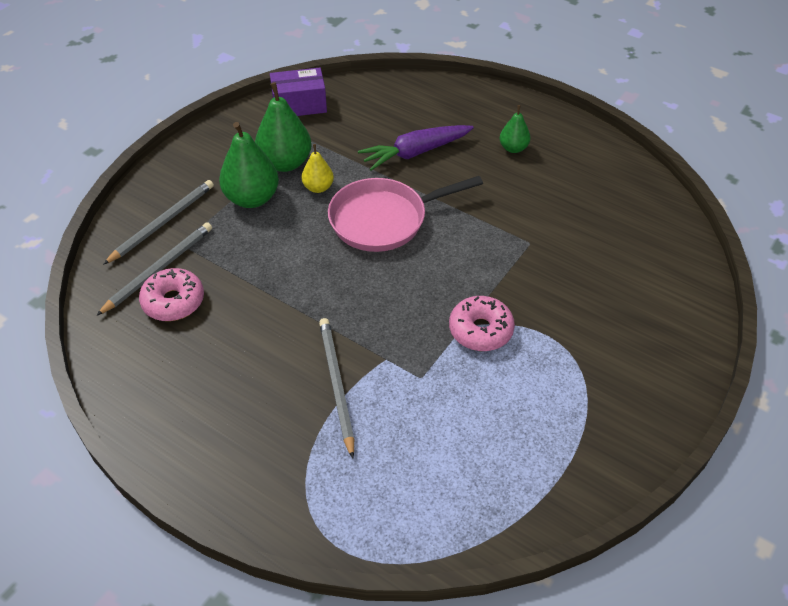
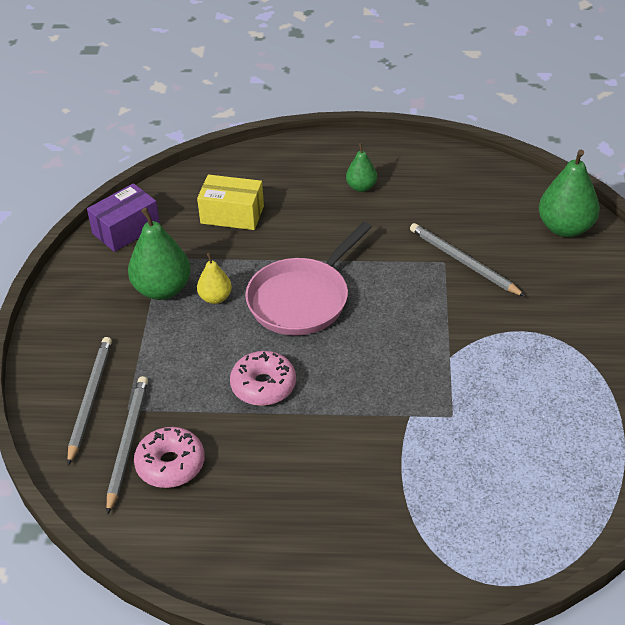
camera: 30 degrees left, 5 degrees down
(252, 198) = (160, 336): green pear -> green pear (565, 228)
(336, 385) = (387, 458): grey pencil -> grey pencil (463, 262)
(388, 127) = (232, 214): none -> yellow box
(415, 153) = (278, 227): purple carrot -> none
(480, 330) = (466, 353): pink donut -> pink donut (263, 386)

